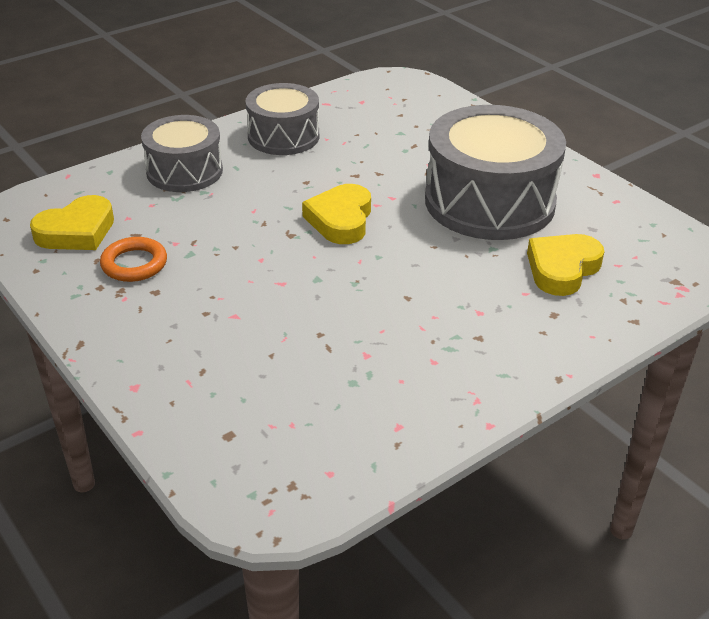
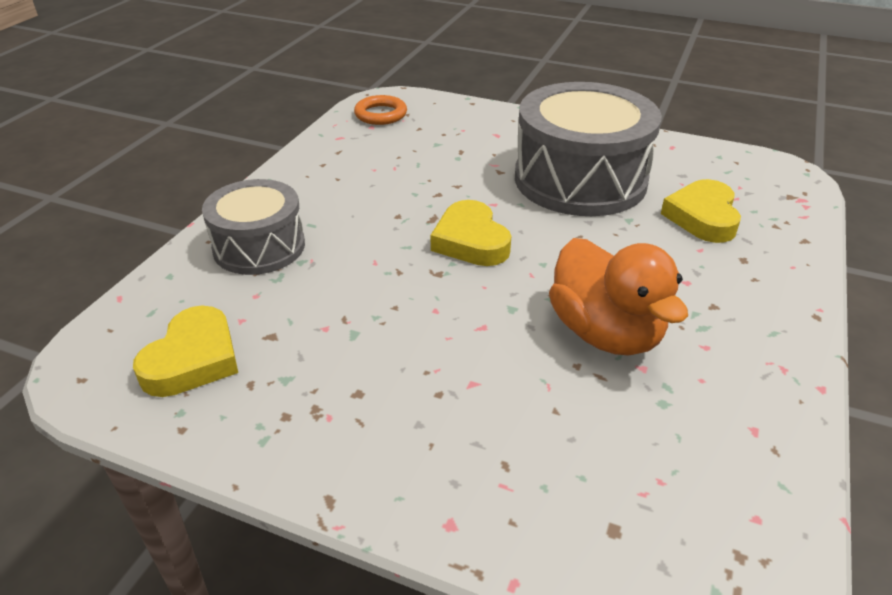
camera: 30 degrees left, 0 degrees up
(134, 264) = (302, 371): orange ring -> orange ring (380, 114)
(283, 136) = (330, 179): grey drum -> none
(366, 322) = (605, 333): none -> orange duck

